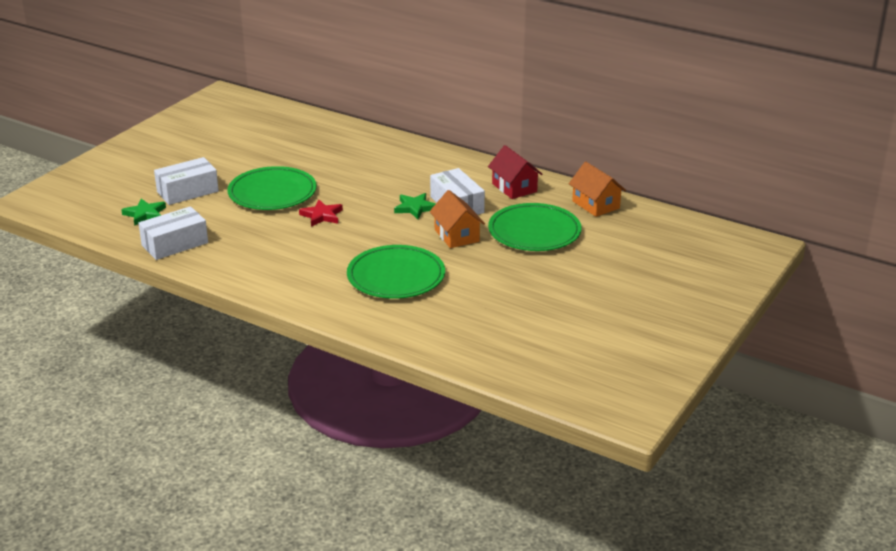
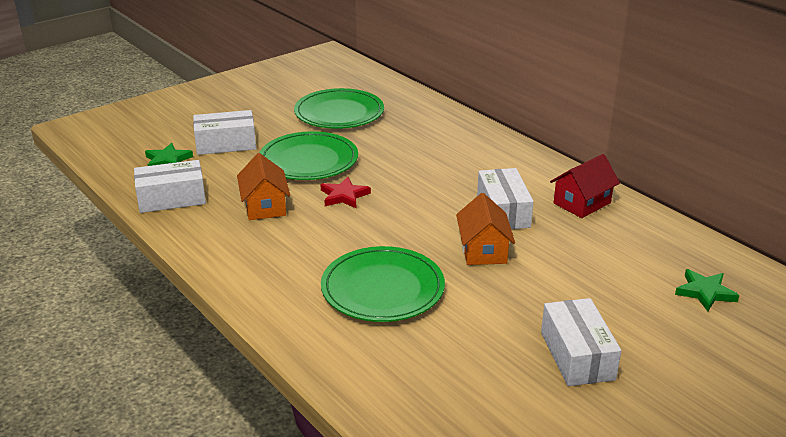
camera: 20 degrees right, 0 degrees up
(415, 208) = (452, 206): green star -> green star (705, 292)
(514, 188) = (582, 203): red house -> red house turned 60 degrees clockwise
(534, 232) = (582, 264): green plate -> green plate (339, 113)
(558, 291) = (577, 355): none -> white box
(595, 205) = (676, 244): orange house -> orange house (264, 206)

